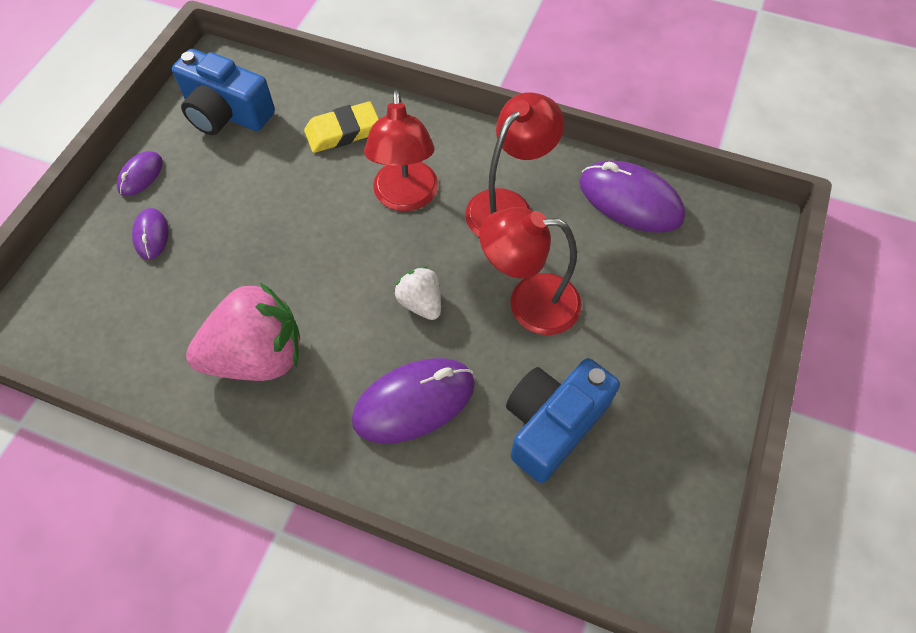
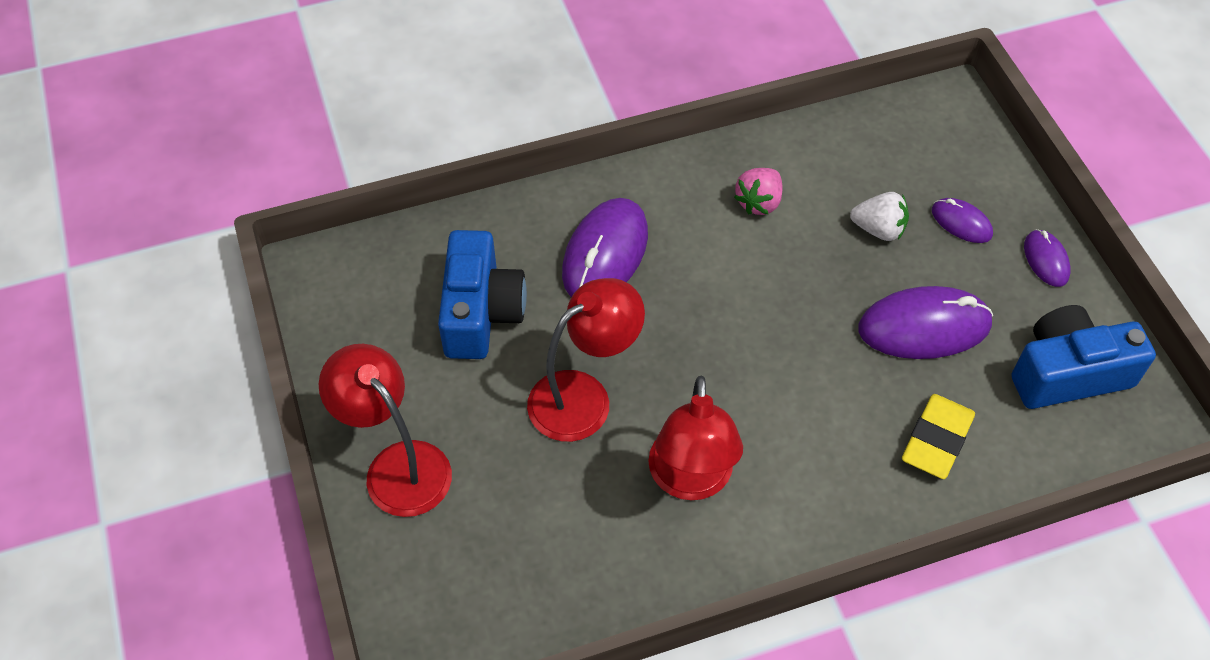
camera: 140 degrees right, 5 degrees down
(258, 356) = (759, 202): pink strawberry -> pink strawberry, size x0.51
(406, 198) = (795, 415): red lamp -> red lamp (397, 465)
(421, 303) = (677, 329): white strawberry -> white strawberry (878, 229)
(630, 200) = (572, 584): purple mouse -> purple mouse (924, 327)

